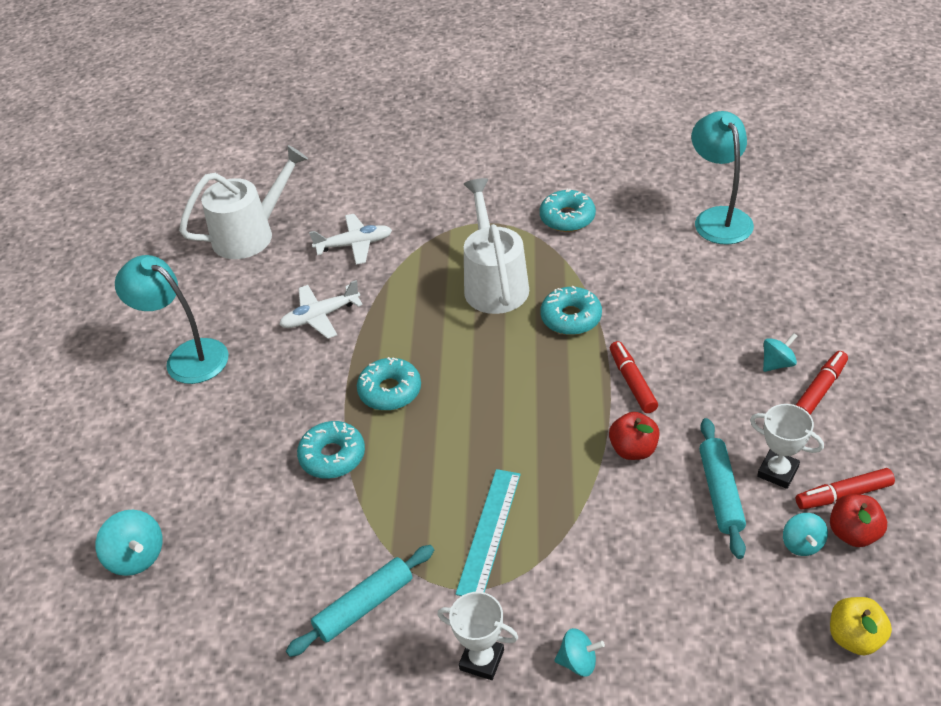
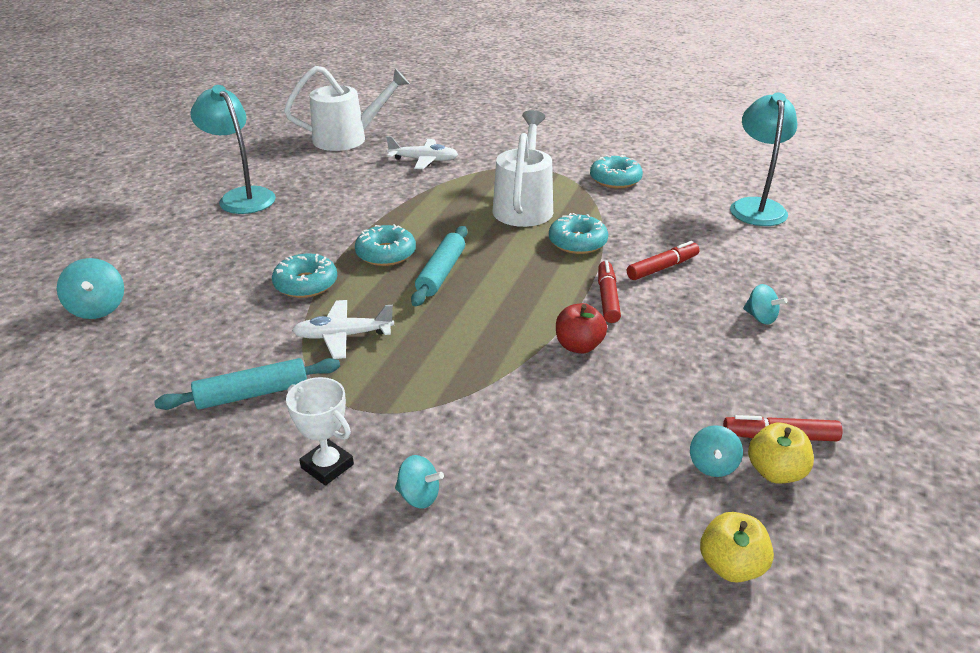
camera: 15 degrees right, 10 degrees down
(320, 316) = (364, 196): white plane -> white plane (343, 336)
(489, 532) = (403, 371): turquoise ruler -> none
(720, 493) = (647, 400): turquoise rolling pin -> turquoise rolling pin (441, 273)
(777, 363) = (760, 318): turquoise spinning top -> turquoise spinning top turned 60 degrees clockwise
(777, 472) = (717, 399): white trophy -> none
(819, 390) = (795, 347): red marker -> red marker (662, 268)
(853, 533) = (775, 472): red apple -> yellow apple

